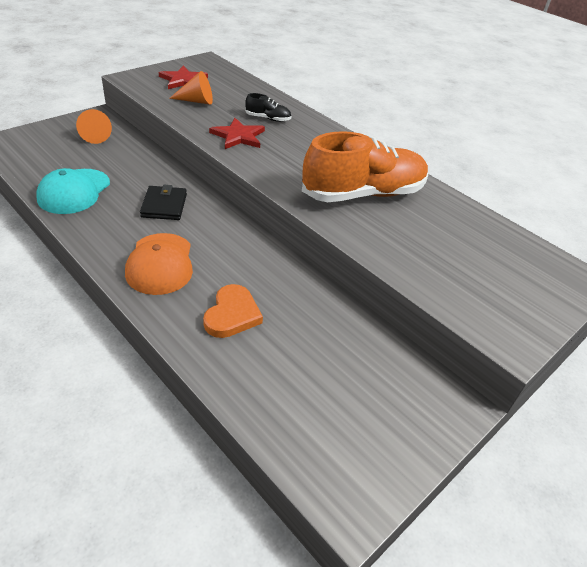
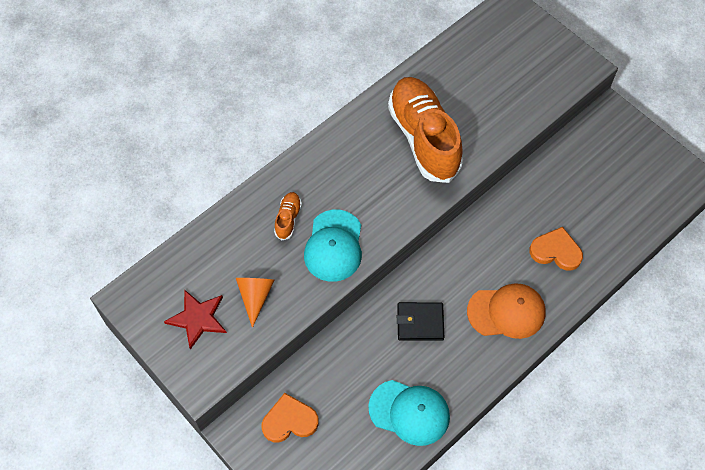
camera: 85 degrees left, 20 degrees up
(96, 135) = (289, 421): orange cone -> orange heart
(238, 136) = (334, 246): red star -> turquoise cap
(268, 118) = (288, 219): black shoe -> orange shoe

